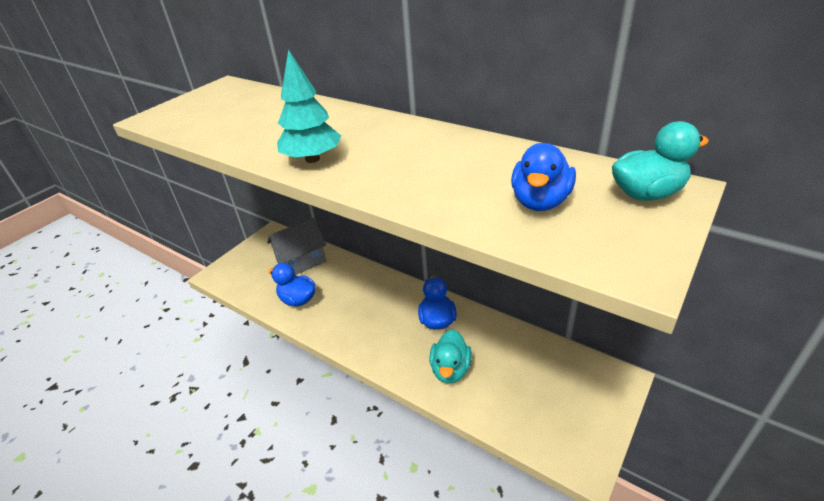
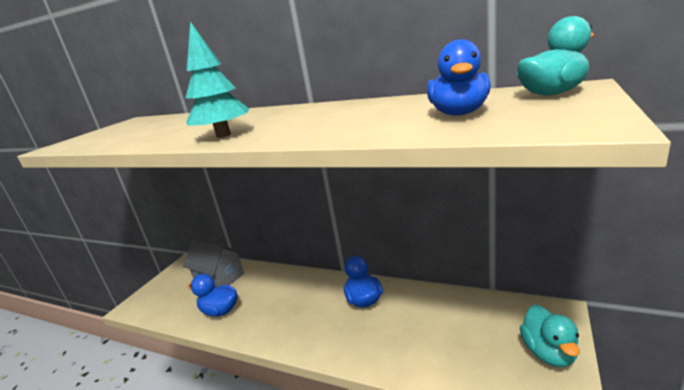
camera: 10 degrees left, 15 degrees down
(301, 261) = (219, 278): grey house -> grey house turned 75 degrees clockwise
(450, 369) = (391, 341): turquoise duck -> turquoise duck (549, 353)

